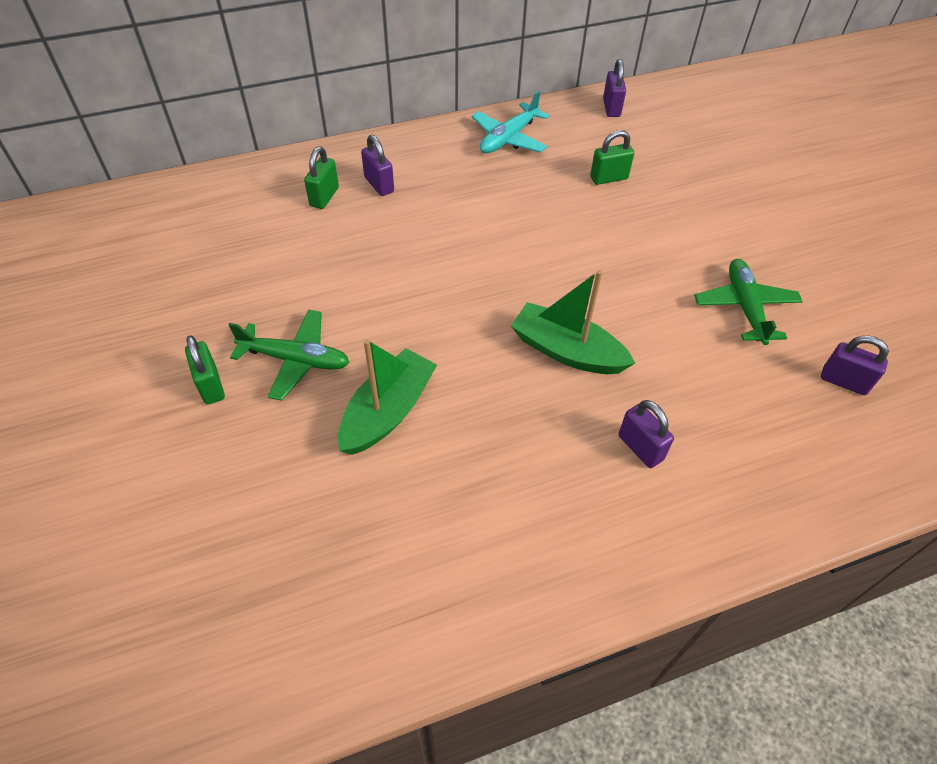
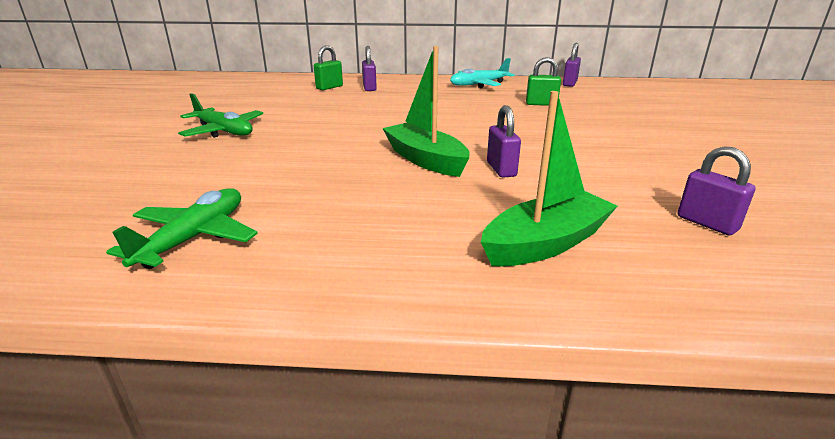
camera: 25 degrees right, 25 degrees down
(211, 385) = (158, 131): green padlock -> none
(388, 411) = (251, 159): green boat -> green boat (545, 243)
(640, 448) = (437, 215): purple padlock -> purple padlock (501, 169)
(745, 307) = (618, 167): green plane -> green plane (194, 238)

